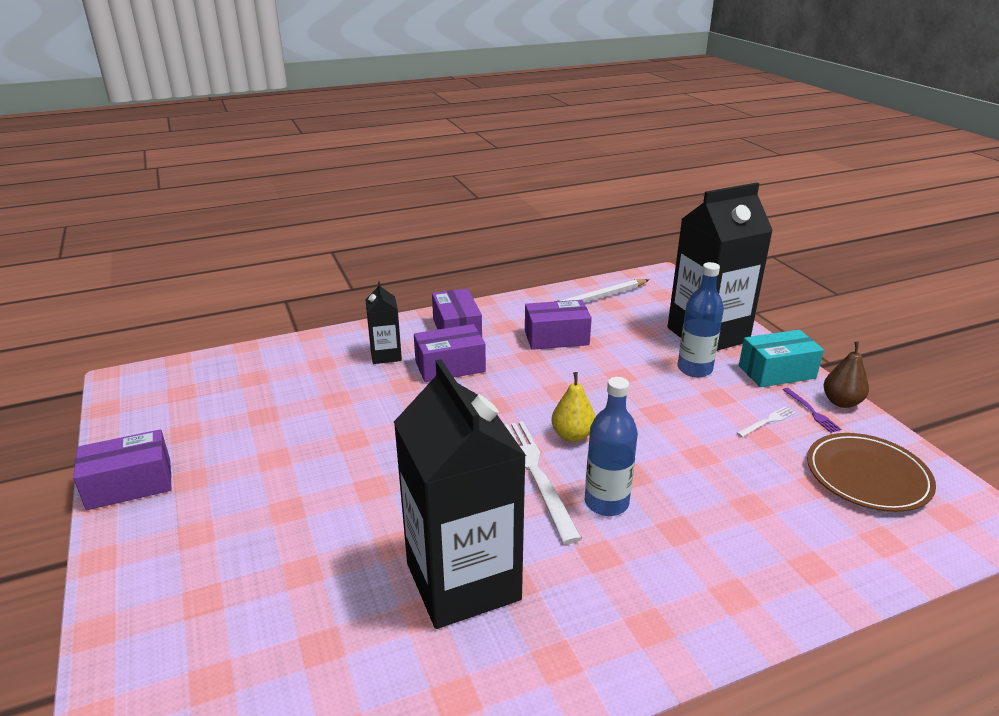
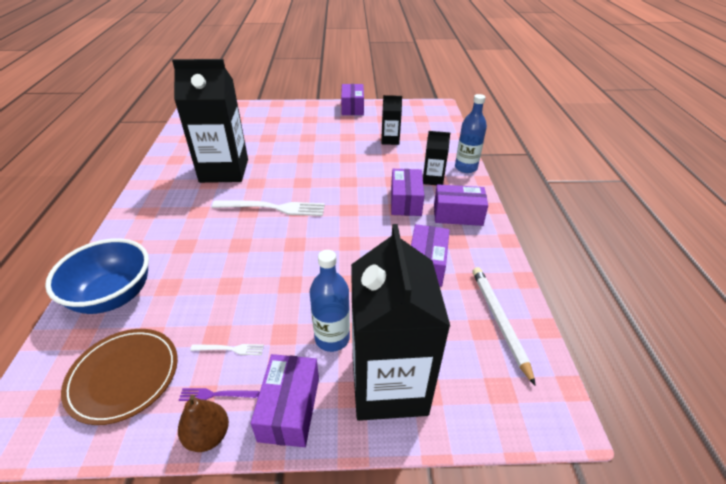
camera: 110 degrees right, 10 degrees up
(276, 409) = (390, 140): none -> black carton
(572, 435) = (295, 232): yellow pear -> none
(606, 503) = (228, 226): blue bottle -> blue bottle (466, 168)
(767, 421) = (230, 349): white fork -> white fork turned 75 degrees counterclockwise
(776, 372) = (289, 408): turquoise box -> purple box
(813, 549) = (113, 296): none -> blue bowl

